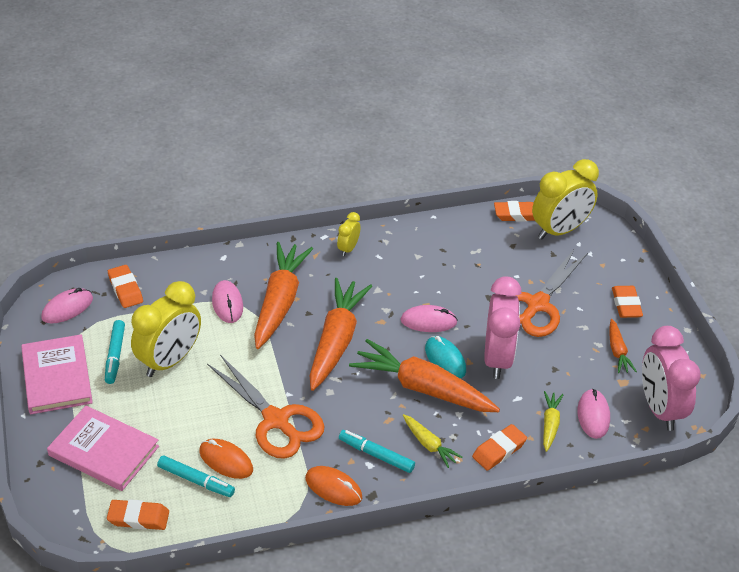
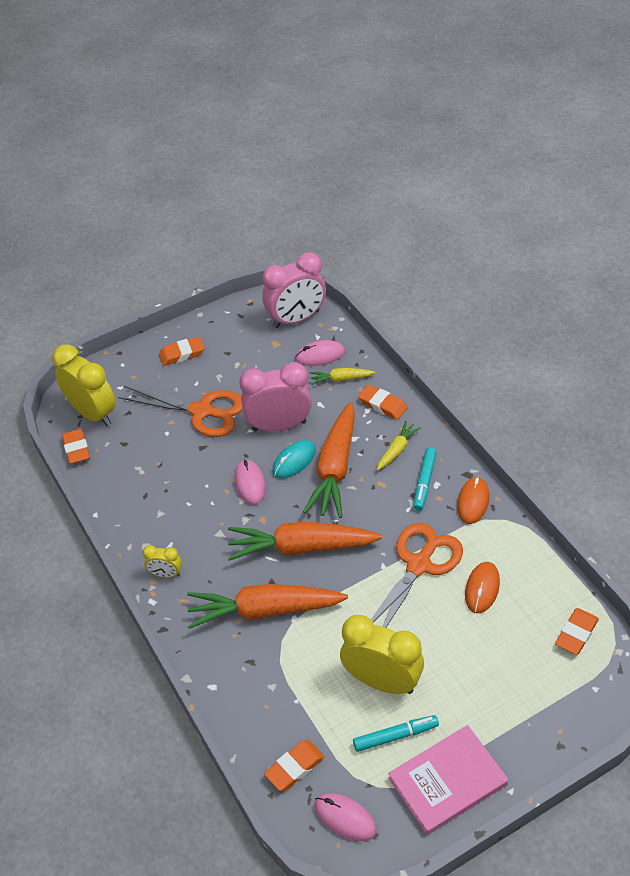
camera: 100 degrees left, 5 degrees up
(104, 451) = (519, 694): pink book -> none
(138, 518) = (576, 633): orange eraser -> orange eraser turned 45 degrees clockwise
(196, 480) = (514, 604): turquoise marker -> none
(227, 303) = (283, 657): pink mouse -> none
(617, 351) = (241, 351): orange carrot -> none

